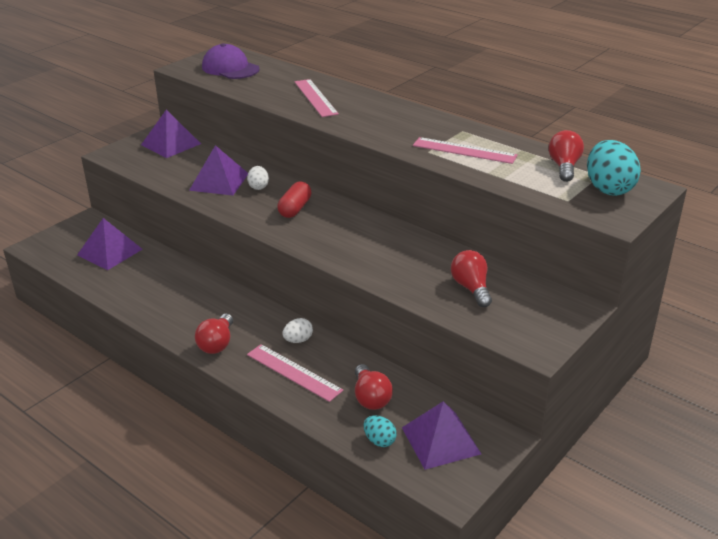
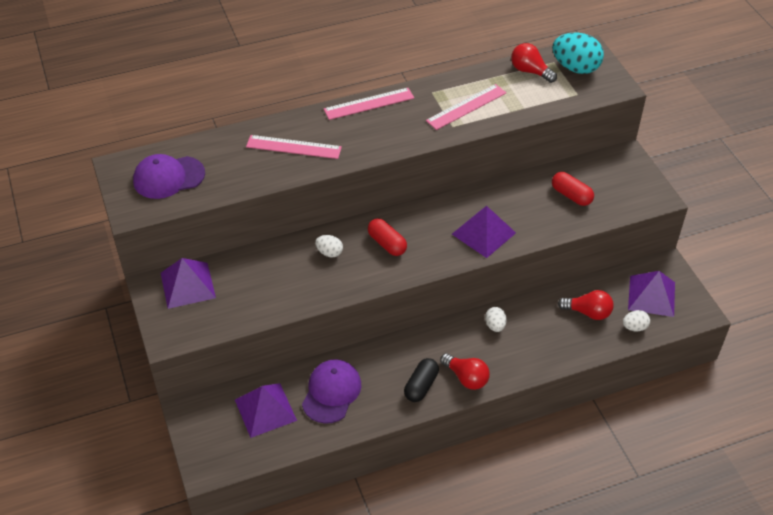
camera: 60 degrees left, 15 degrees up
(149, 276) = (331, 392): none -> purple cap
(188, 321) = (421, 386): none -> black capsule
(219, 182) = (297, 276): purple pyramid -> purple pyramid (483, 233)
(294, 372) = (533, 344): pink ruler -> pink ruler (369, 103)
(379, 441) = (634, 327): turquoise egg -> white egg
(471, 288) = (571, 195): red light bulb -> red capsule

